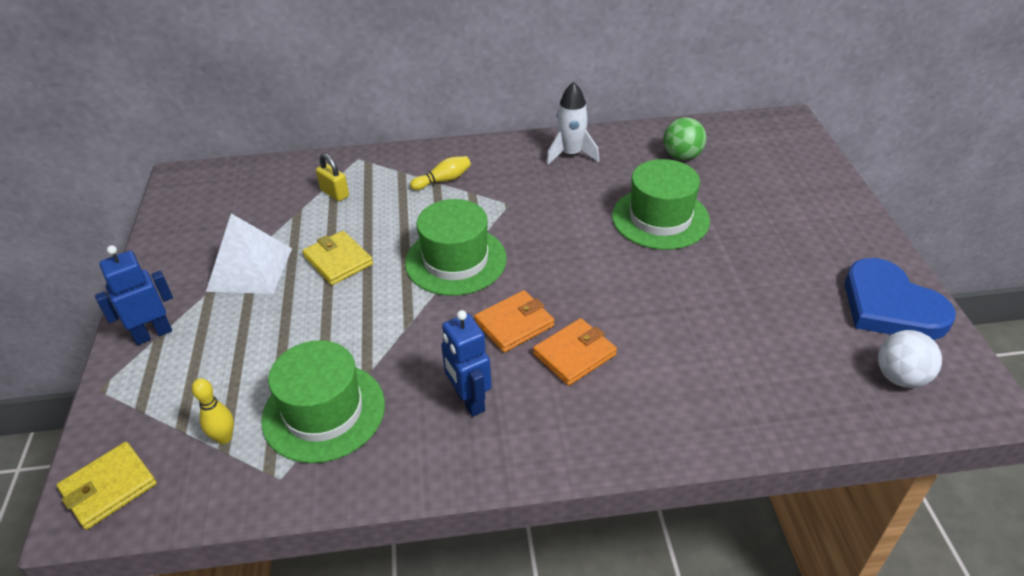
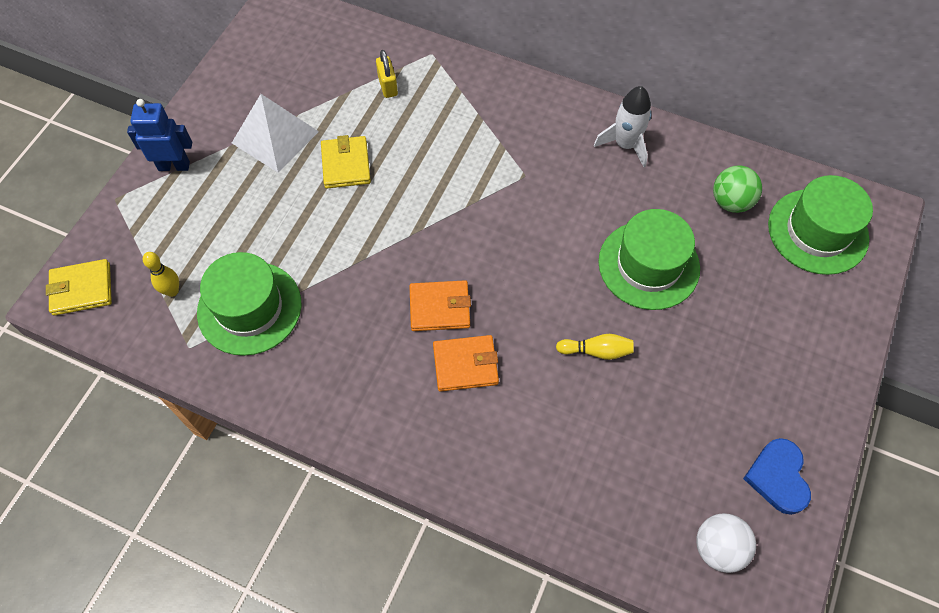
camera: 30 degrees right, 20 degrees up
(443, 180) = (488, 118): yellow bowling pin -> yellow bowling pin (596, 351)
(455, 260) = (438, 215): green hat -> green hat (817, 231)
(469, 401) = (356, 360): blue robot -> none
(890, 306) = (778, 477): blue heart -> blue heart, size x0.65

